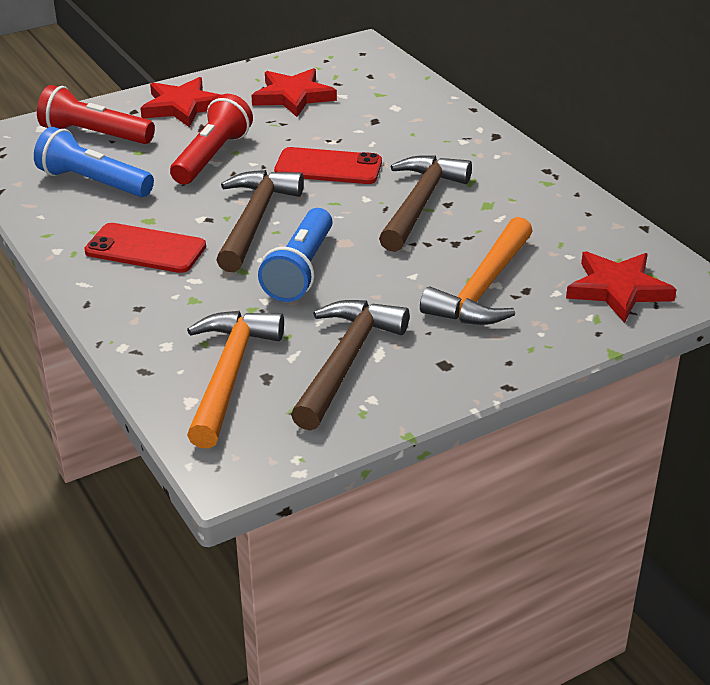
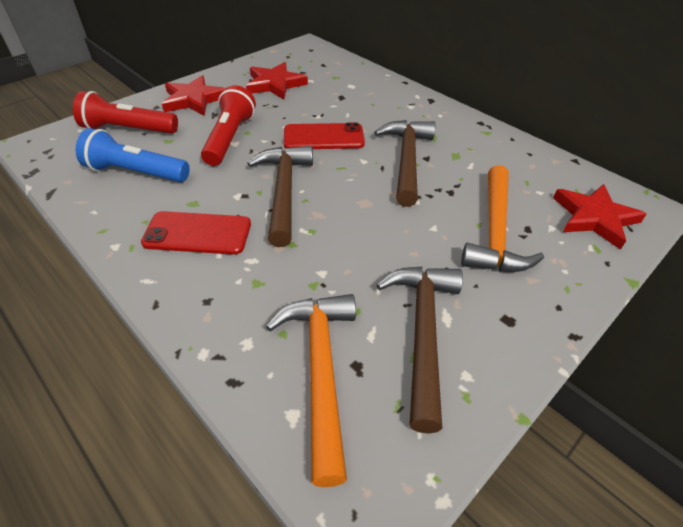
camera: 15 degrees left, 10 degrees up
(300, 270) = (340, 236): blue flashlight -> none

